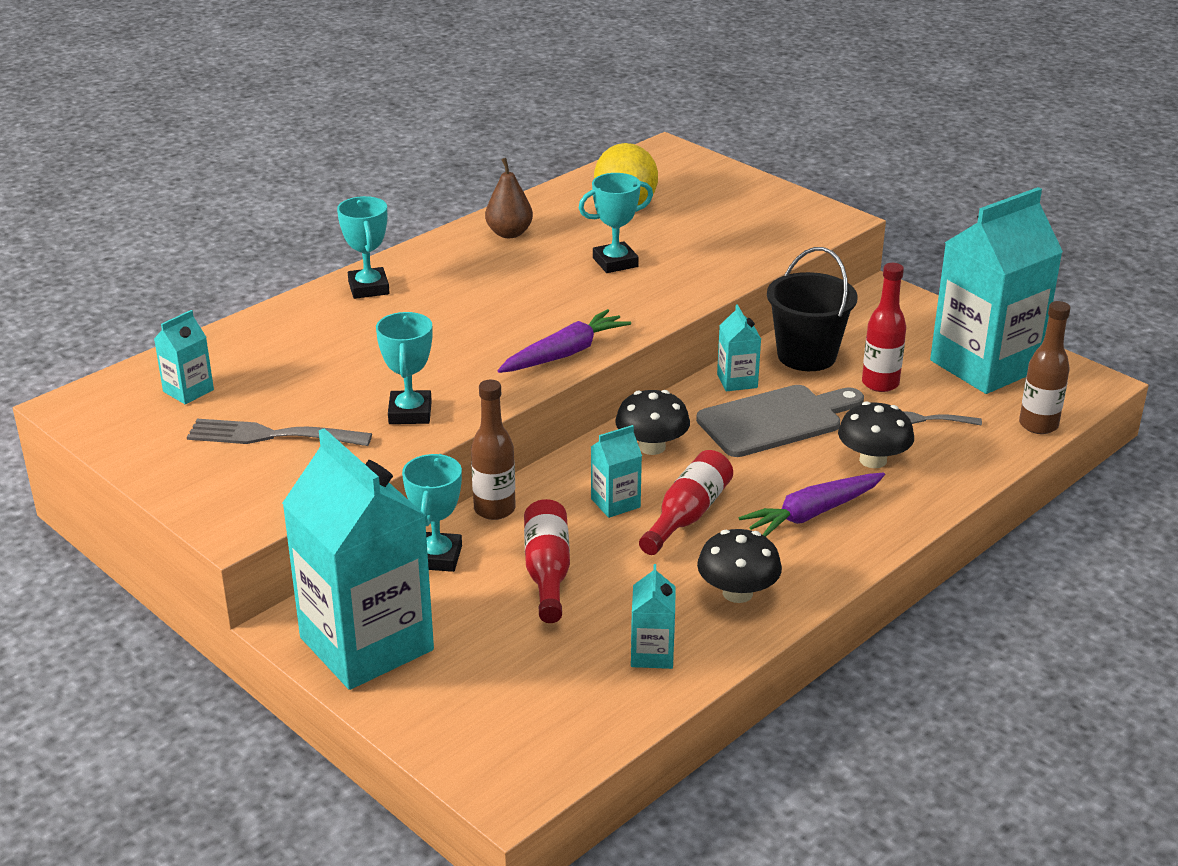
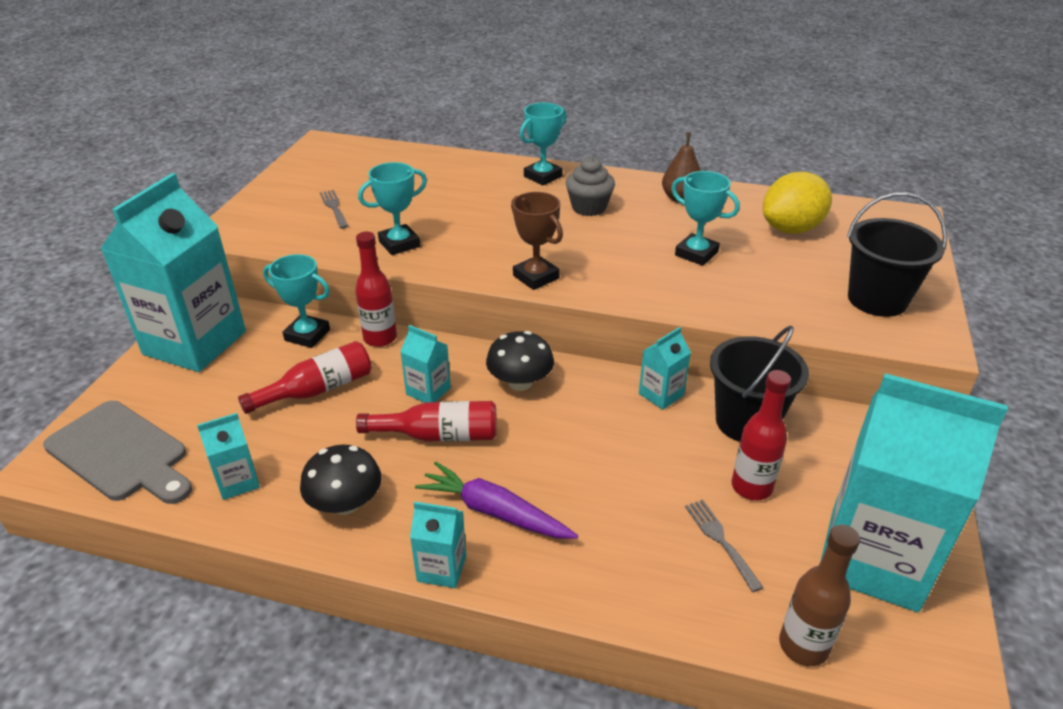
camera: 60 degrees right, 5 degrees up
(188, 391) = (364, 166): turquoise carton -> turquoise carton (441, 568)
(271, 436) = (334, 207): grey fork -> grey fork, size x0.61
(437, 557) = (307, 335): turquoise trophy -> turquoise trophy turned 45 degrees clockwise
(468, 285) = (589, 207): none -> grey cupcake
(494, 509) = (380, 338): brown bottle -> red bottle
(565, 354) = (536, 277): purple carrot -> brown trophy
(765, 215) = (877, 299): none -> black bucket
(775, 420) = (622, 438): grey cutting board -> grey cutting board (121, 453)
(873, 460) = (614, 525): black mushroom -> none

